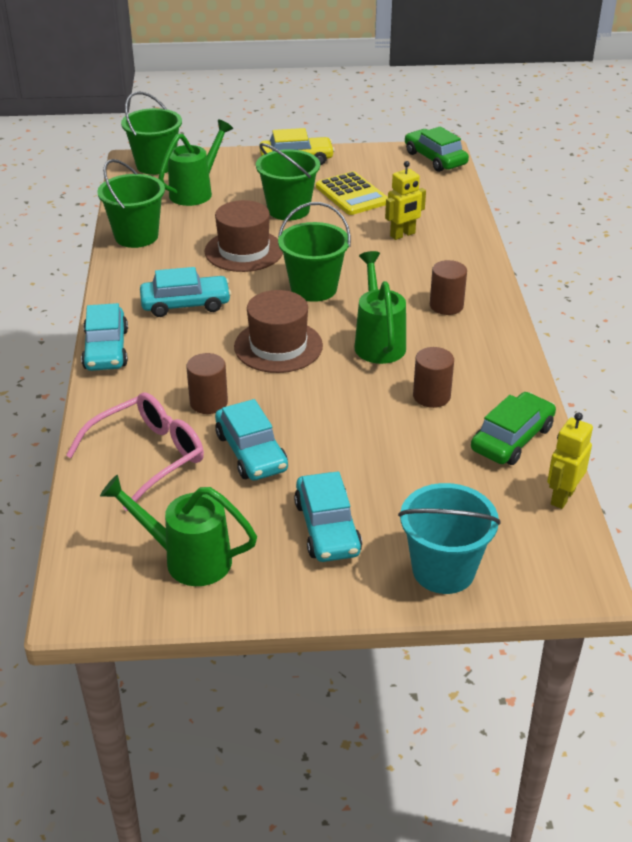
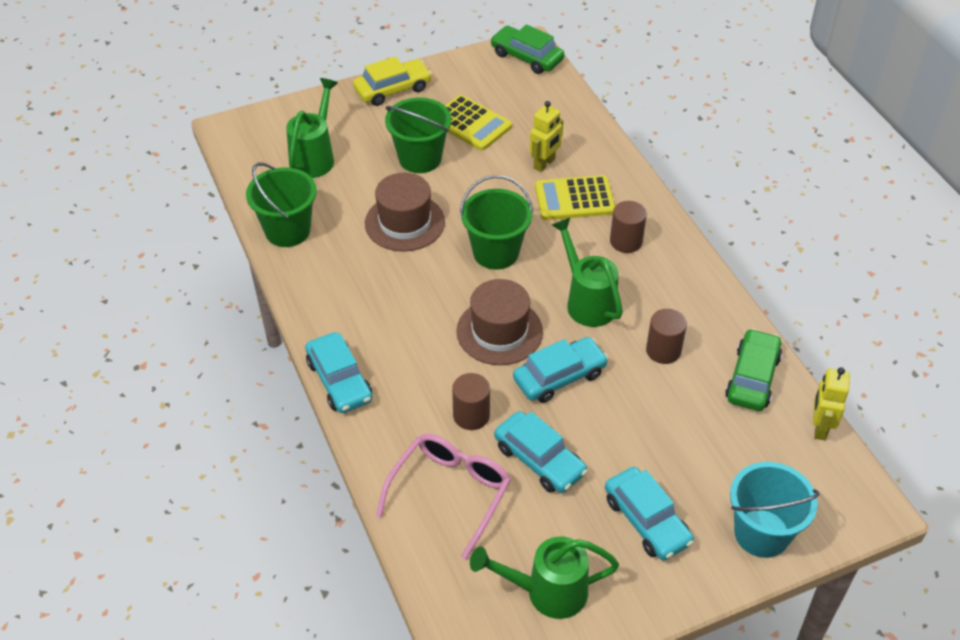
camera: 20 degrees left, 10 degrees up
(156, 165) = (253, 130): green bucket -> none
(186, 304) = (385, 304): turquoise car -> turquoise car (559, 377)
(415, 265) = (574, 199): none -> yellow calculator

